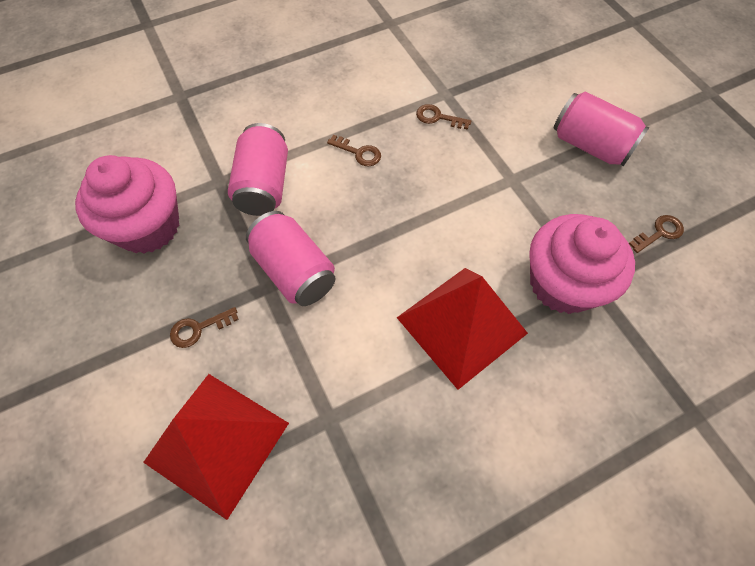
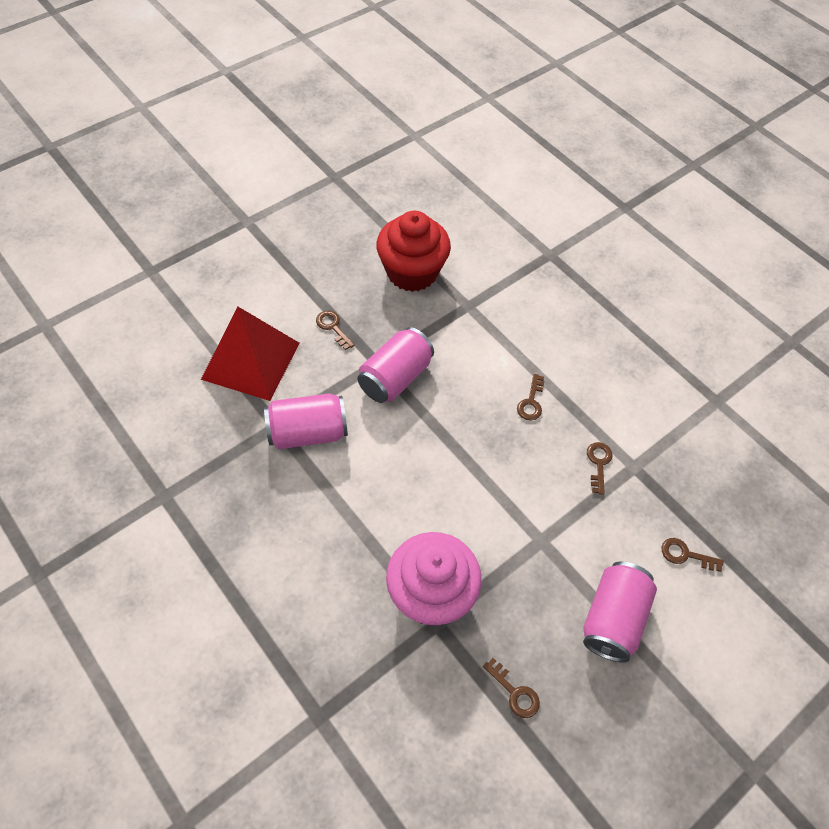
camera: 75 degrees right, 5 degrees down
(148, 226) = (412, 272): pink cupcake -> red cupcake
(264, 185) = (473, 338): pink can -> pink can (308, 433)
(462, 325) = (371, 510): red pyramid -> none
(534, 82) = (685, 555): none -> brown key

